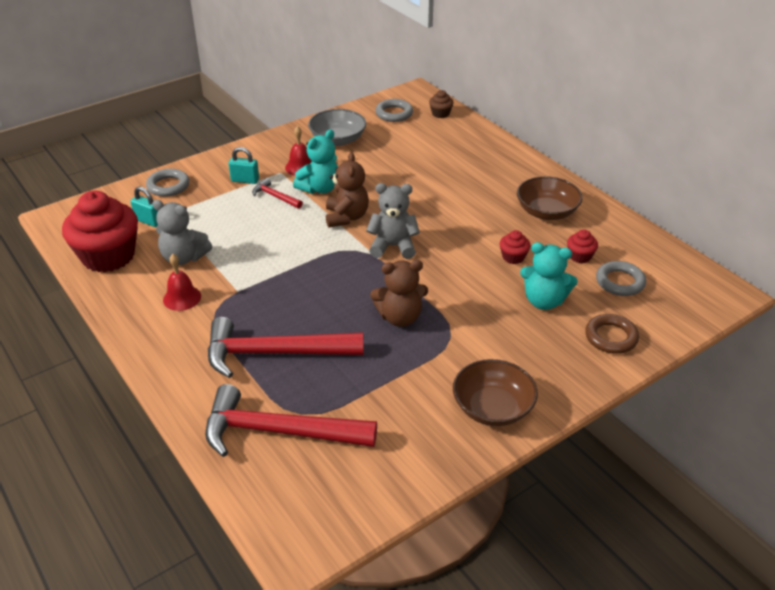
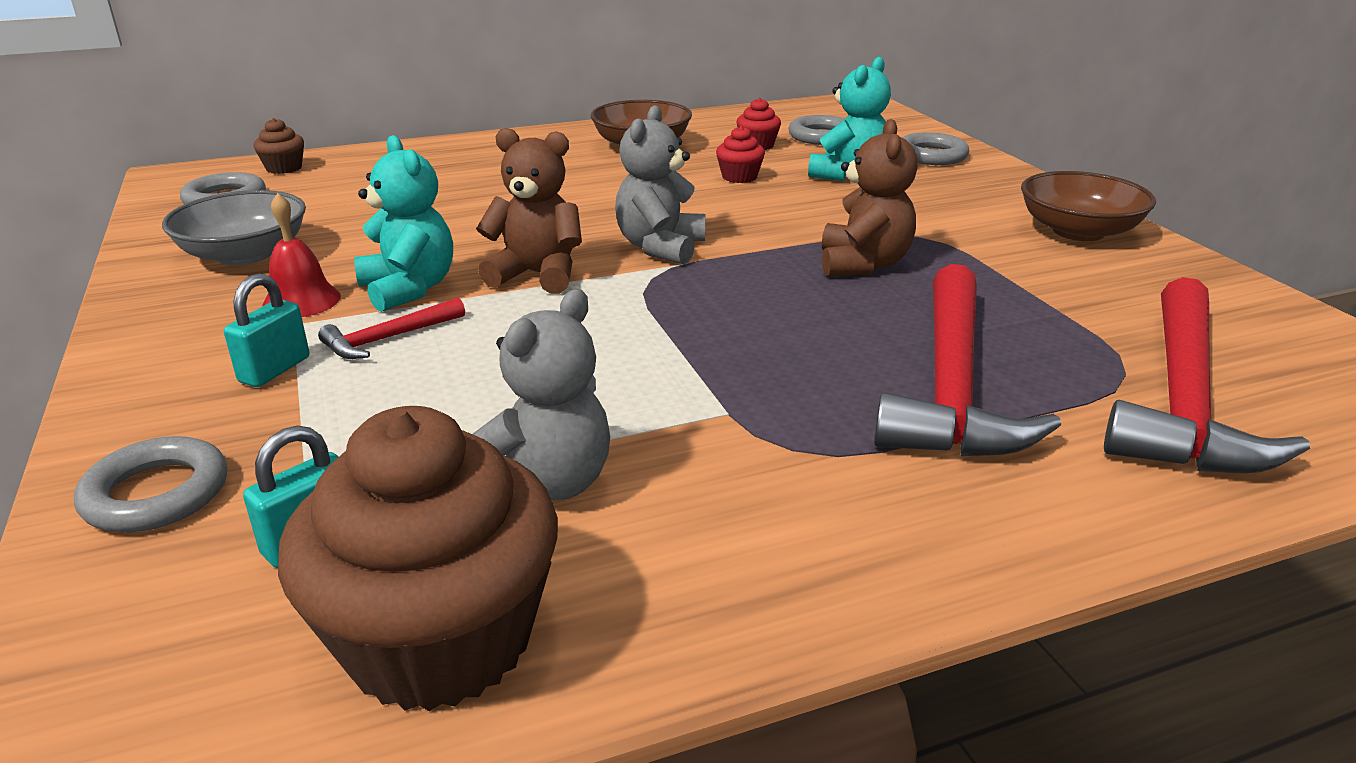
camera: 75 degrees left, 10 degrees down
(108, 256) = (440, 639): red cupcake -> brown cupcake
(182, 298) = (723, 496): red bell -> none
(611, 337) = (931, 155): brown ring -> grey ring

